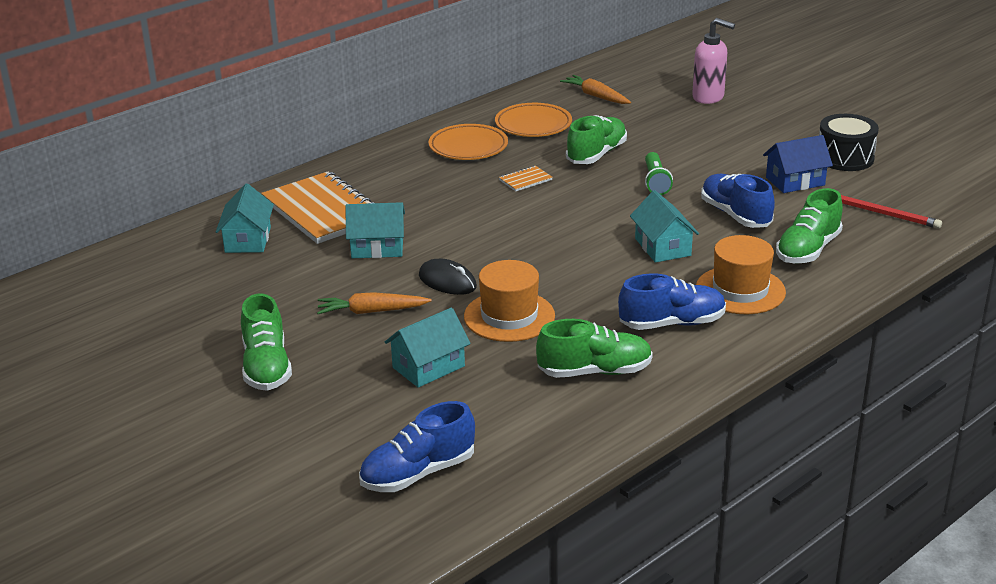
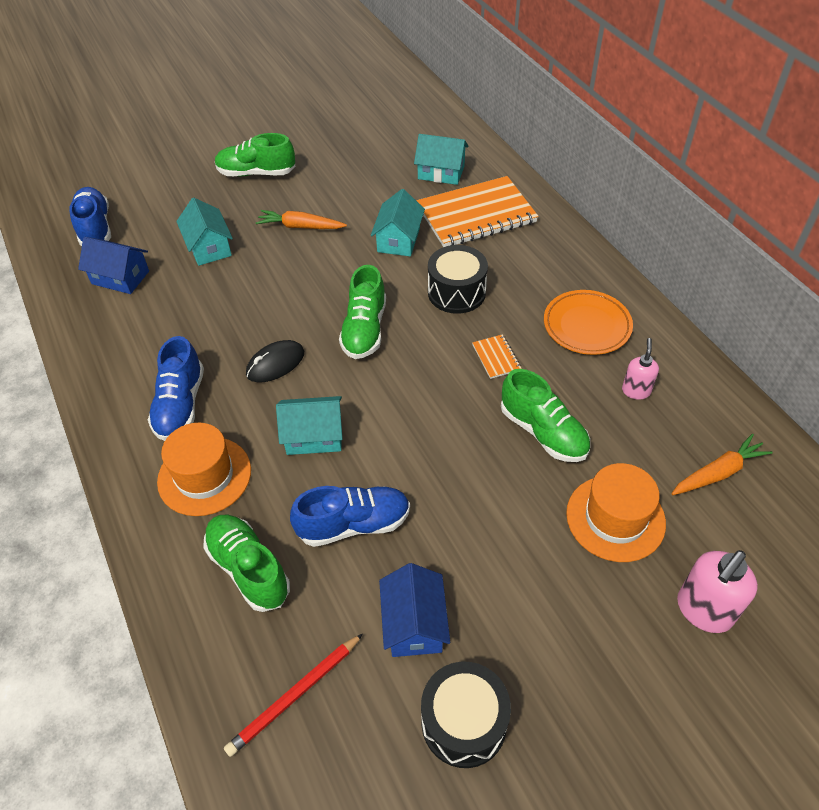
camera: 105 degrees right, 20 degrees up
(371, 311) = (300, 227): orange carrot -> orange carrot turned 90 degrees counterclockwise
(447, 281) = (324, 273): black mouse -> black mouse (275, 364)
(448, 207) = (456, 292): none -> black drum
(507, 419) = (120, 277): none -> blue house
(509, 316) = (251, 301): orange hat -> orange hat (615, 518)
(533, 125) = (636, 391): orange plate -> pink soap dispenser
(594, 372) = (145, 337): green shoe -> green shoe (364, 329)
(655, 182) = (458, 470): green flashlight -> none

